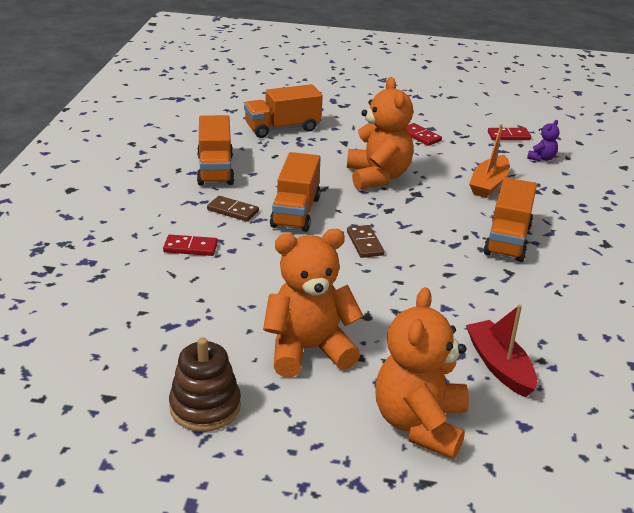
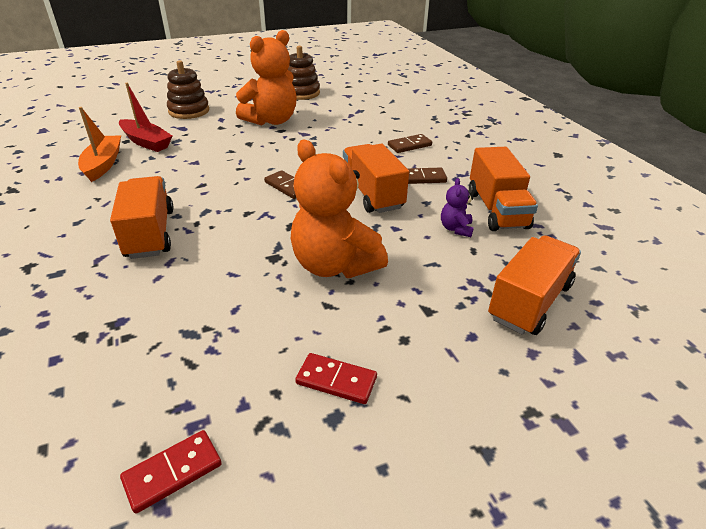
camera: 150 degrees right, 5 degrees up
(190, 248) = (409, 145): red domino -> brown domino
(215, 170) = (497, 210): orange truck -> orange truck turned 150 degrees counterclockwise
(420, 424) = (189, 111): orange teddy bear -> brown stacking toy
(489, 184) = (187, 309): orange boat -> orange boat (103, 164)
(541, 158) = (100, 418): purple teddy bear -> purple teddy bear (456, 229)

